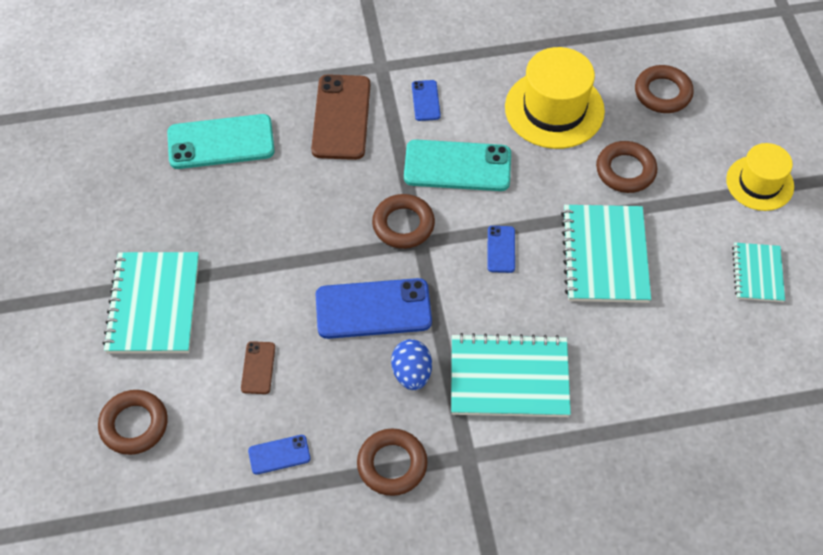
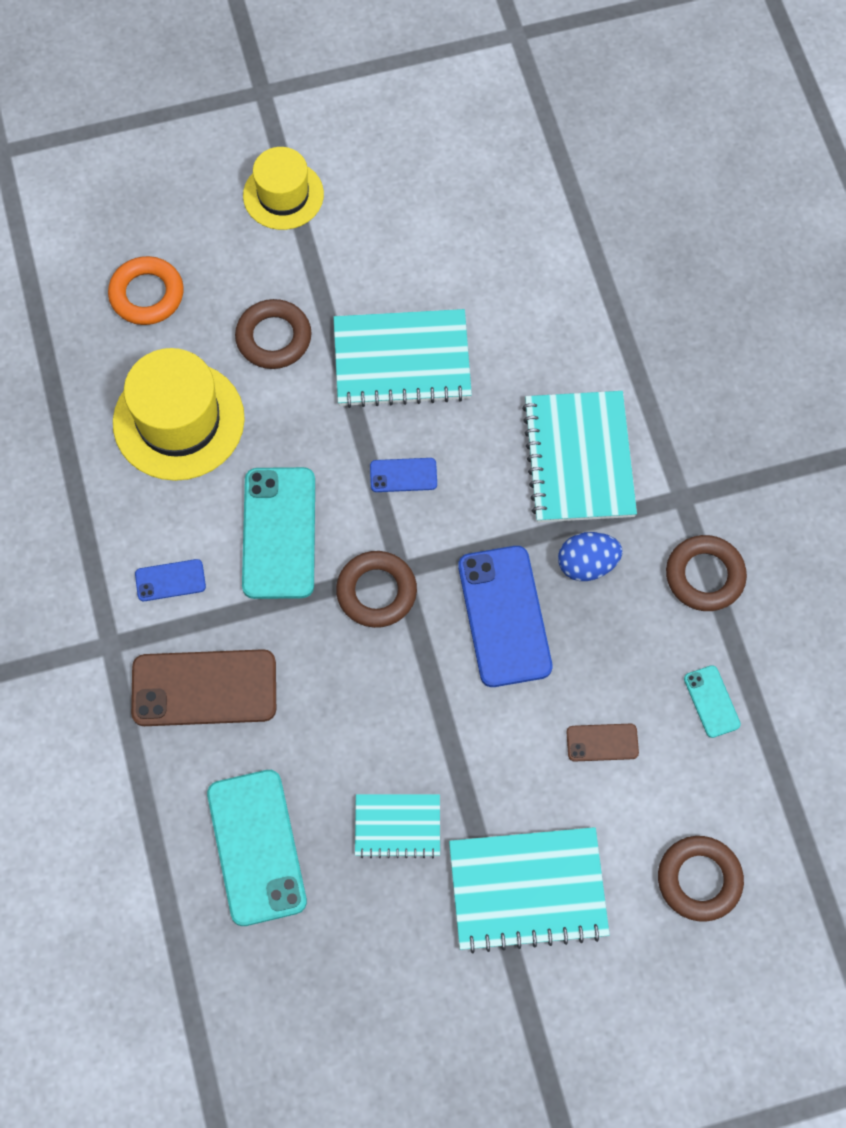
camera: 95 degrees left, 10 degrees up
(279, 455) = (712, 701): blue phone -> turquoise phone
(662, 93) = (147, 294): brown ring -> orange ring
(757, 273) = (412, 204): turquoise notebook -> turquoise notebook (397, 826)

